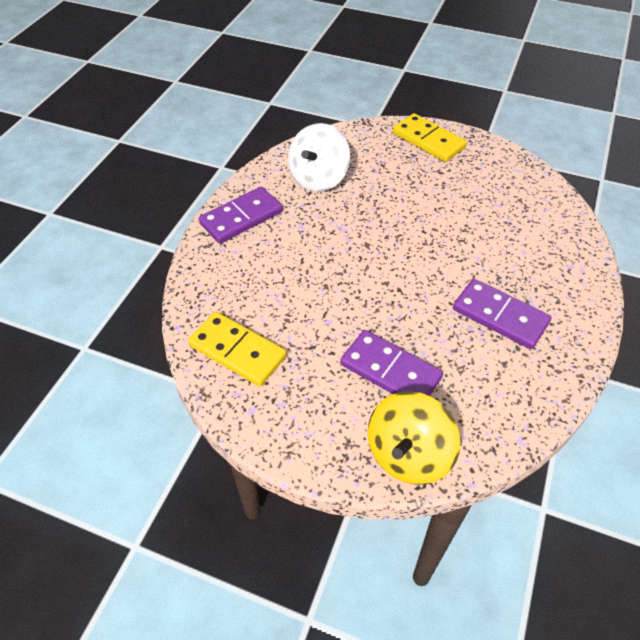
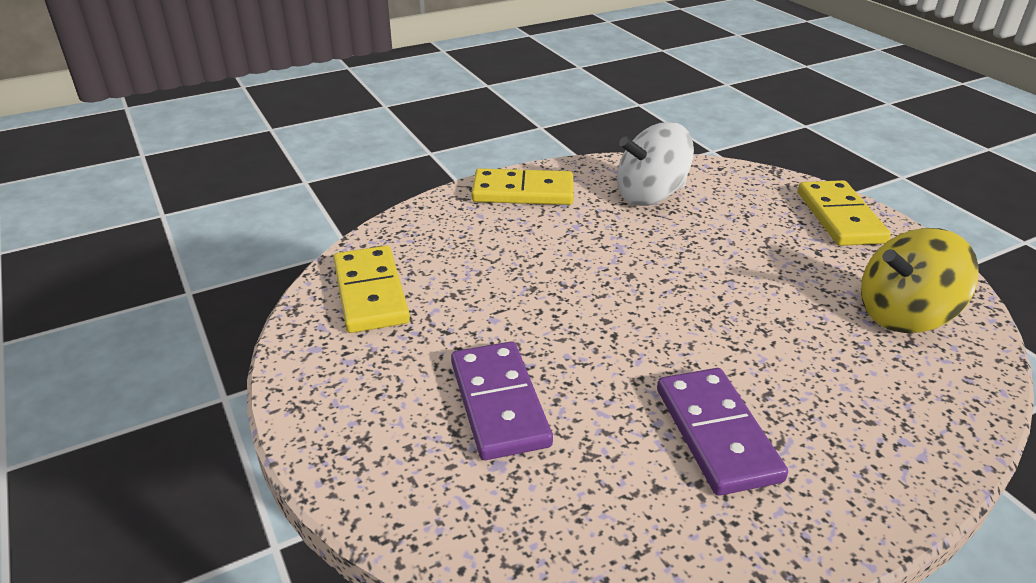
camera: 40 degrees right, 15 degrees down
(241, 218) = (523, 192): purple domino -> yellow domino
(408, 454) = (409, 496): yellow spinning top -> yellow spinning top (903, 315)

